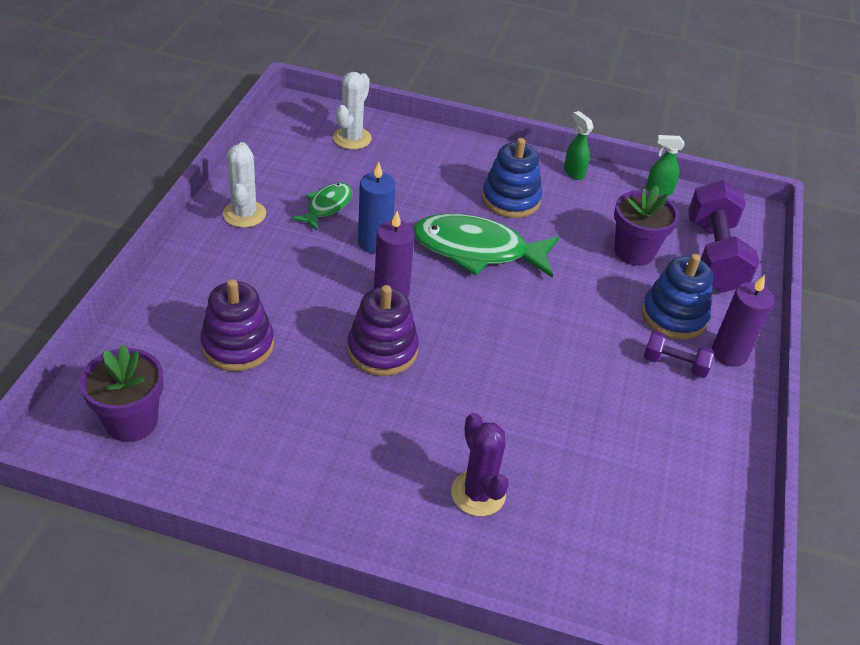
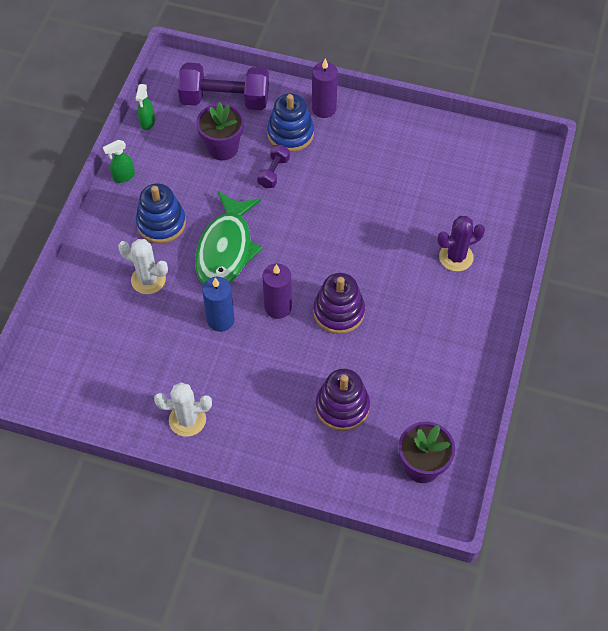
camera: 85 degrees left, 15 degrees up
(327, 206) = (175, 357): green fish -> none
(352, 138) = (74, 342): white cactus -> white cactus (148, 280)
(674, 364) = (336, 140): purple dumbbell -> purple dumbbell (273, 172)

